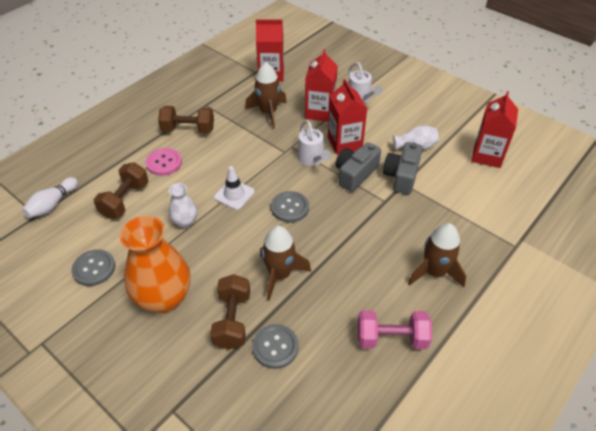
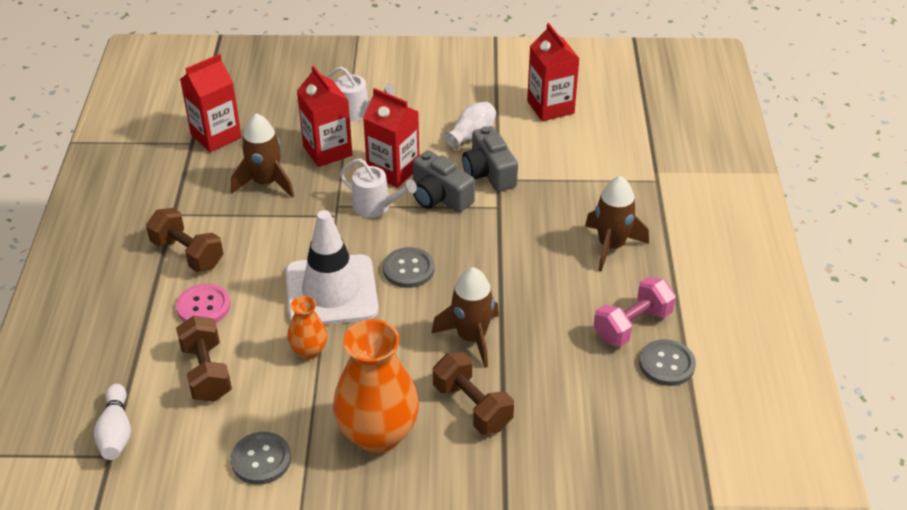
camera: 40 degrees left, 5 degrees down
(185, 222) = (309, 351): white vase -> orange vase
(188, 130) = (187, 254): brown dumbbell -> brown dumbbell turned 75 degrees clockwise
(234, 194) = (331, 291): white traffic cone -> white traffic cone, size x1.96
(275, 347) = (539, 401): grey button -> grey button (666, 364)
(355, 174) = (439, 196): grey camera -> grey camera turned 45 degrees counterclockwise

